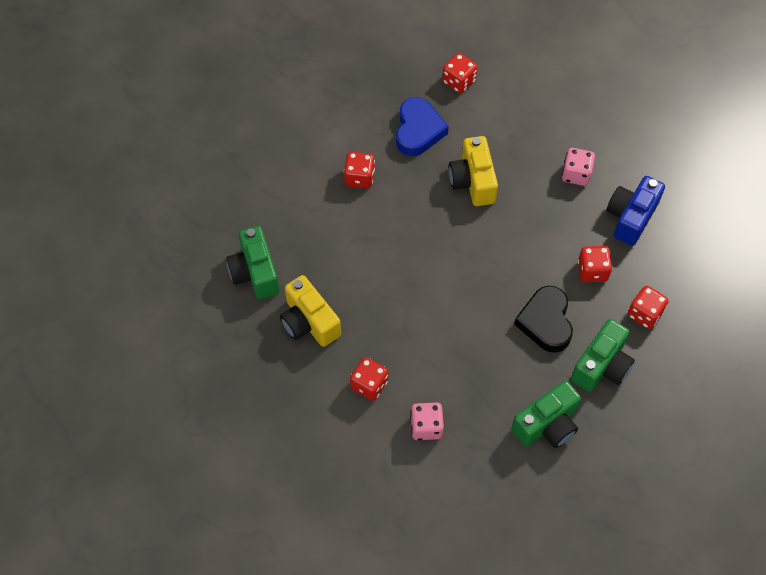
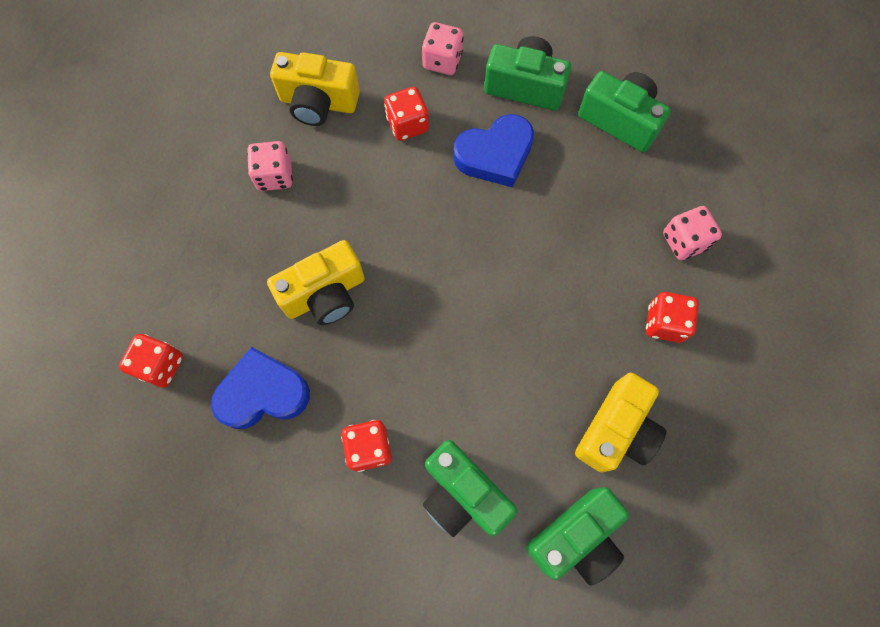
camera: 110 degrees left, 10 degrees up
(309, 219) = (462, 494): none -> green camera
(545, 322) = (495, 155): black heart -> blue heart
(631, 217) = (318, 103): blue camera -> yellow camera
(644, 314) = (442, 61): red dice -> pink dice

